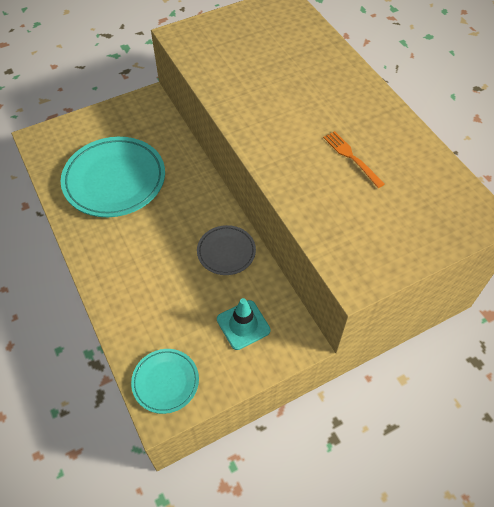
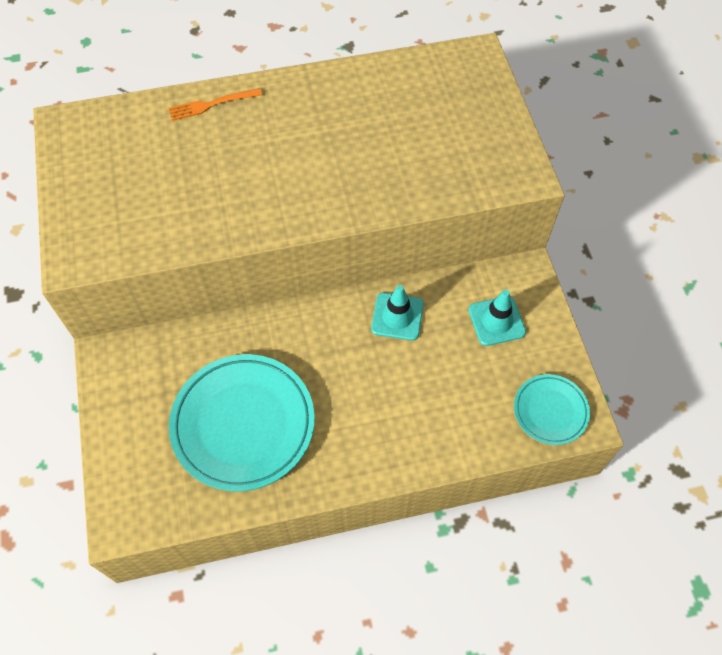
camera: 75 degrees left, 5 degrees up
(226, 252) = (397, 316): grey plate -> turquoise traffic cone
(351, 157) = (366, 134): orange fork -> orange fork (211, 105)

